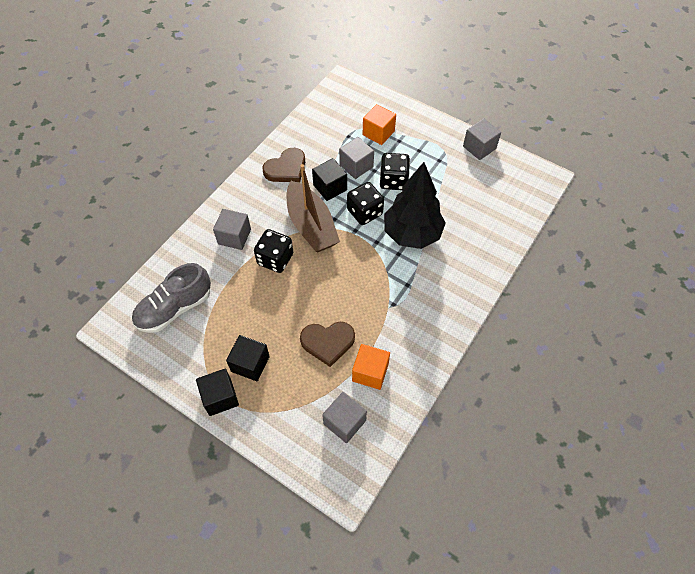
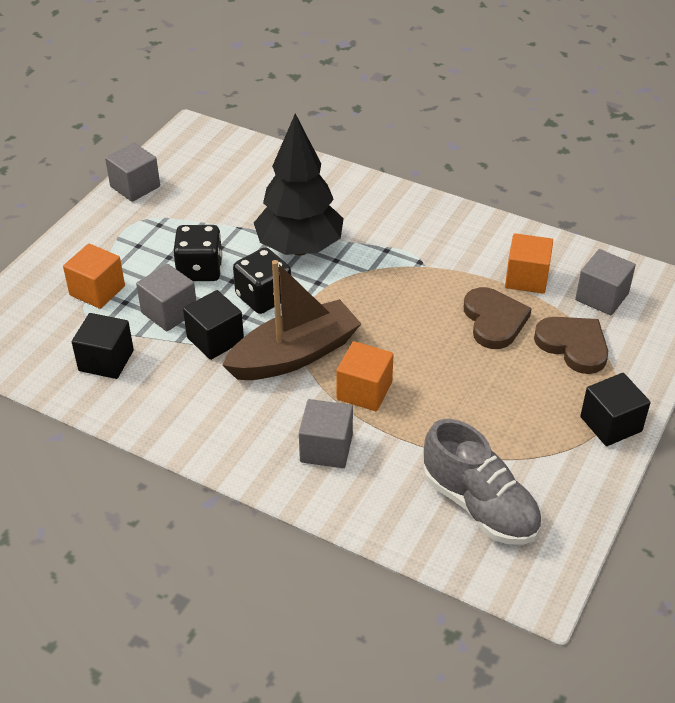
camera: 95 degrees left, 15 degrees down
(250, 364) = (549, 398): black cube -> black cube (106, 360)
(275, 259) = (364, 391): black dice -> orange cube
(286, 168) = (173, 398): brown heart -> brown heart (573, 345)

